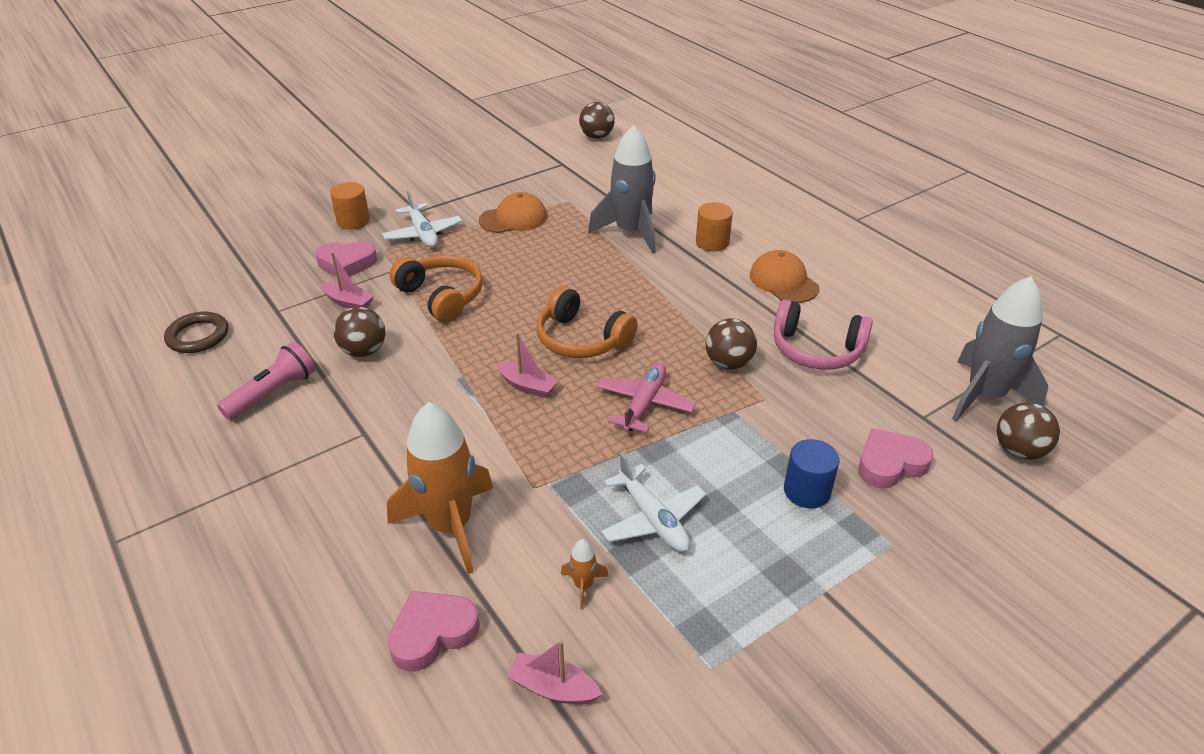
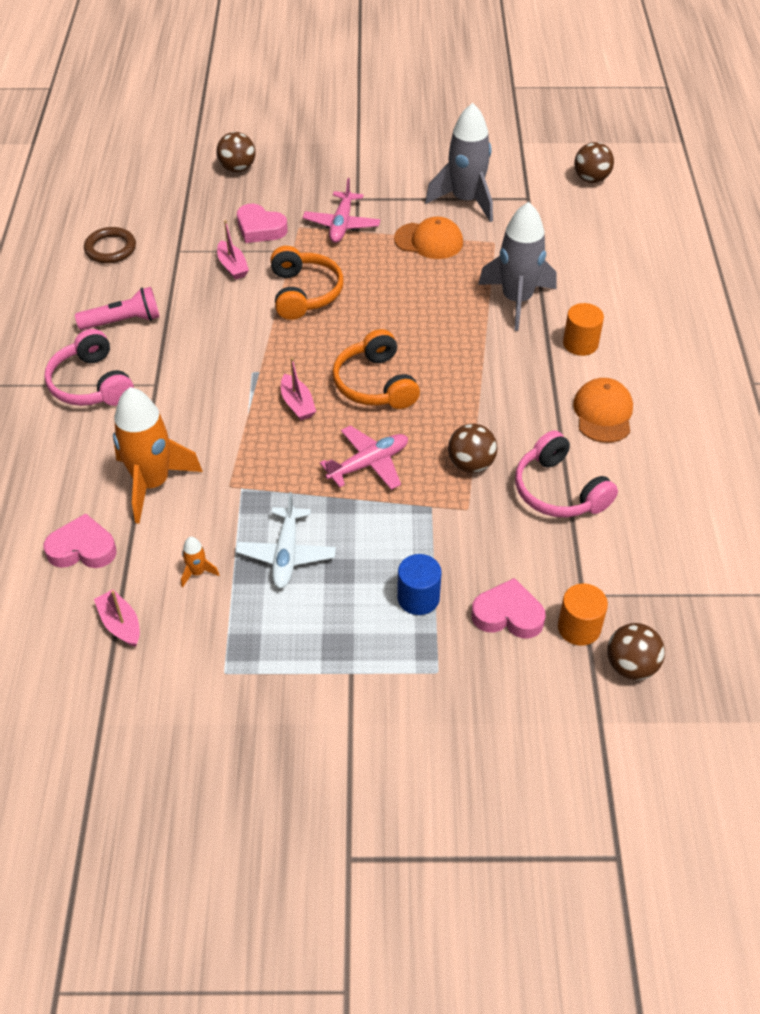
camera: 35 degrees right, 10 degrees up
(289, 465) = (91, 384): none -> pink headphones
(353, 221) = (298, 188): orange cylinder -> orange cylinder (579, 628)
(364, 351) = (209, 316): brown ball -> brown ball (237, 168)
(423, 234) = (342, 224): white plane -> pink plane
(984, 396) = (661, 607): grey rocket -> grey rocket (465, 200)

